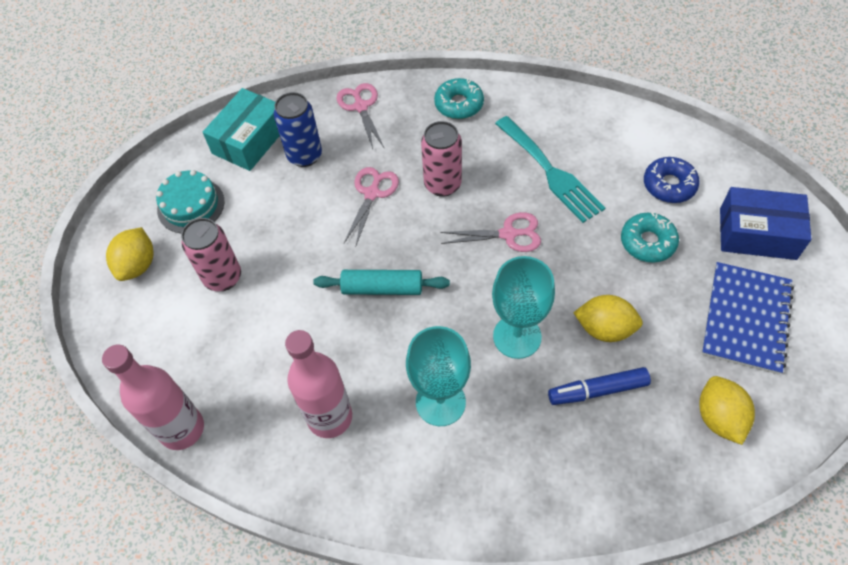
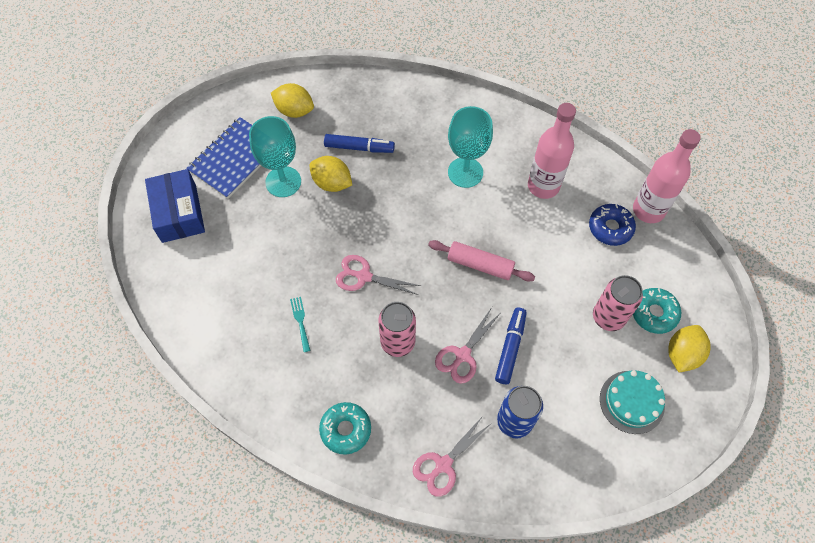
camera: 165 degrees left, 5 degrees up
(250, 140) = (566, 462): turquoise box -> none
(324, 215) = (510, 348): none -> blue marker
(361, 107) = (443, 464): pink scissors -> pink scissors turned 45 degrees clockwise
(382, 288) = (480, 265): turquoise rolling pin -> pink rolling pin
(517, 336) = (395, 197): turquoise goblet -> turquoise goblet (283, 182)
(550, 172) = (300, 321): turquoise fork -> turquoise fork, size x0.44
(647, 242) = (262, 233): turquoise donut -> turquoise donut (654, 313)
(669, 185) = (213, 275): blue donut -> blue donut (610, 228)
(719, 418) = (294, 110): yellow lemon -> yellow lemon turned 75 degrees counterclockwise
(757, 233) = (179, 213): blue box -> blue box turned 45 degrees clockwise

